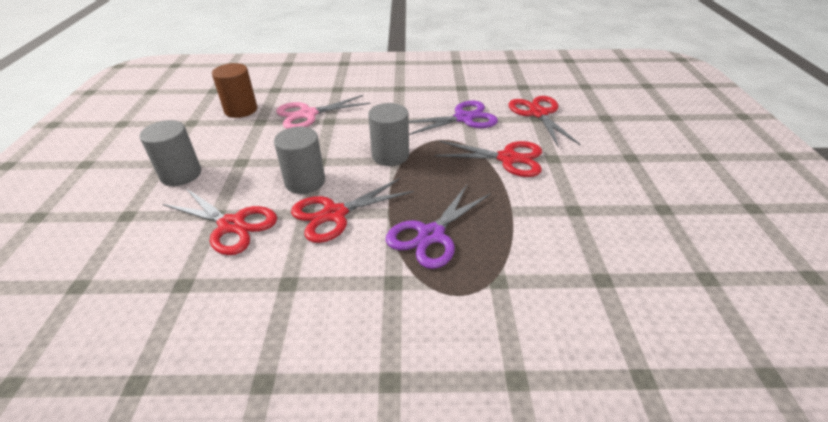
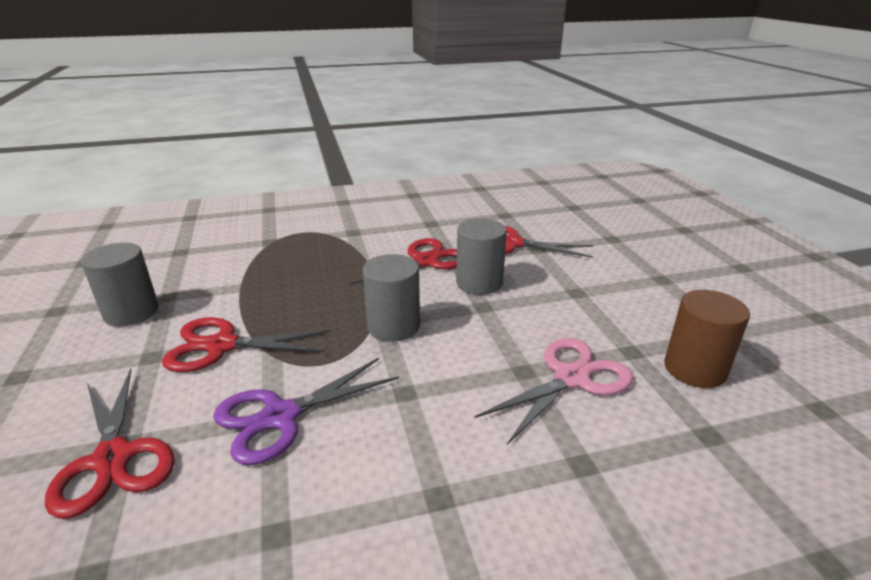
camera: 165 degrees right, 10 degrees down
(181, 174) = (622, 271): grey cylinder -> grey cylinder (131, 312)
(431, 235) = (326, 259): purple scissors -> none

